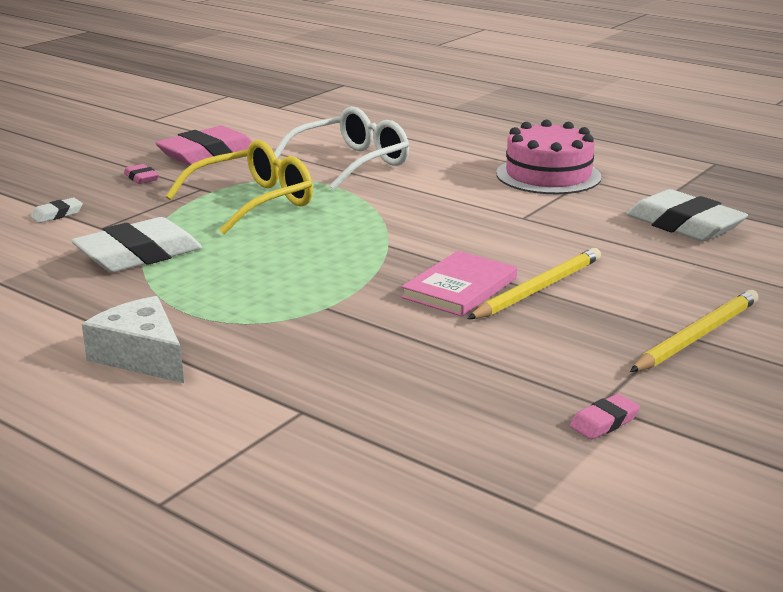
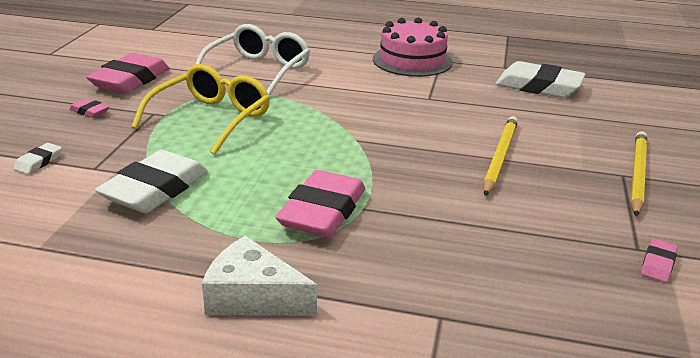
camera: 25 degrees left, 5 degrees up
(280, 302) = (322, 212): none -> pink eraser
(460, 288) = (446, 168): pink book -> none

